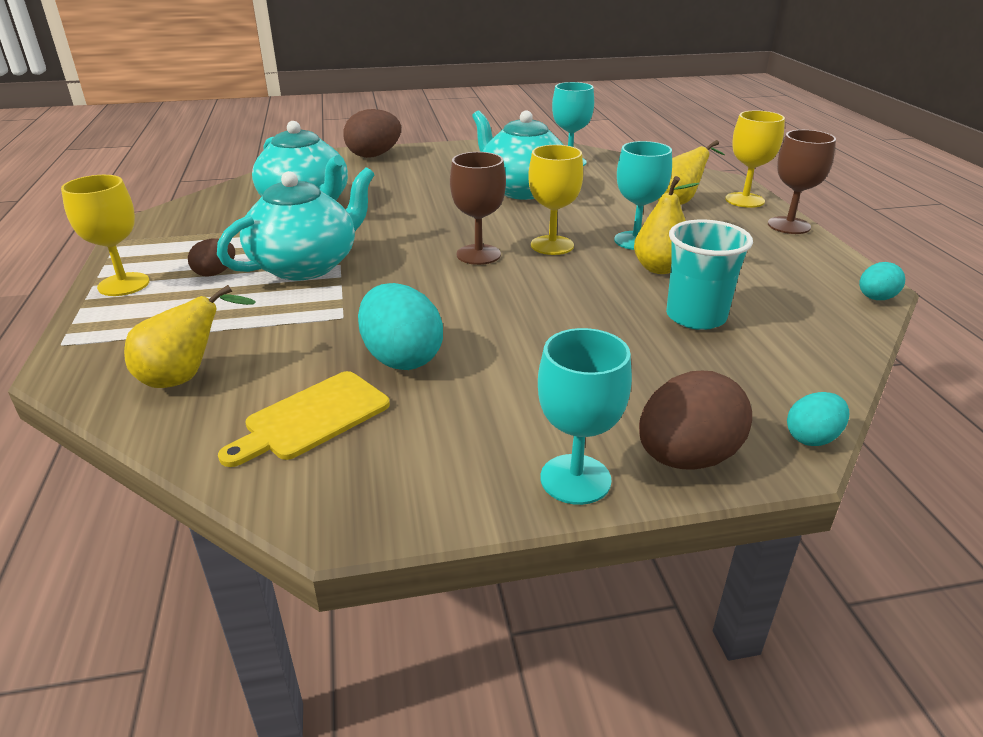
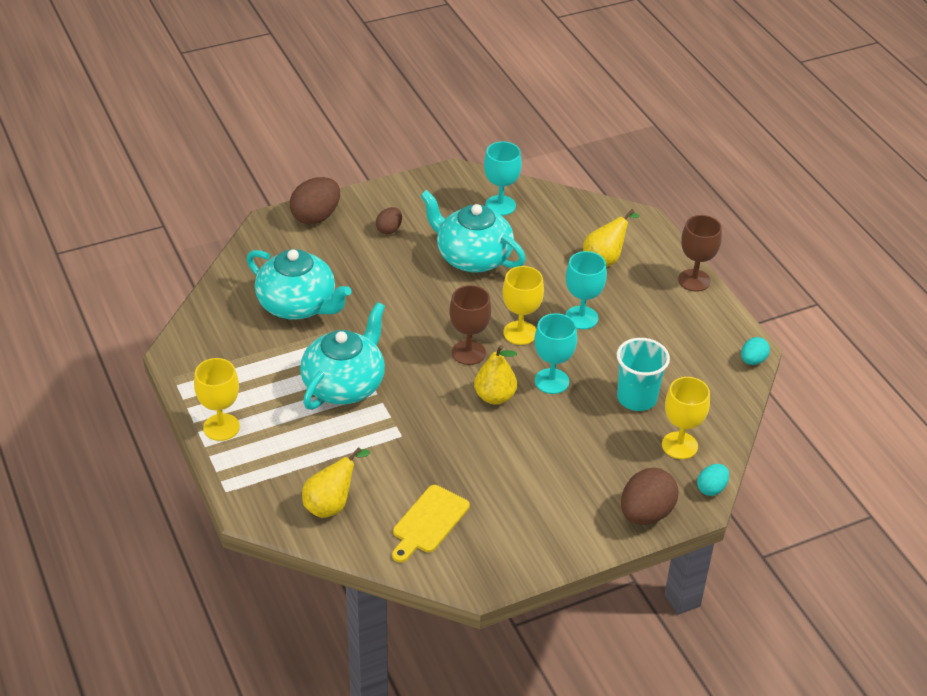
camera: 15 degrees left, 10 degrees up
(215, 273) = (281, 404): brown egg -> brown egg (389, 229)
(401, 358) = (459, 467): turquoise egg -> none
(575, 479) = (590, 537): turquoise goblet -> turquoise goblet (551, 381)
(659, 268) = (605, 349): yellow pear -> yellow pear (494, 397)
(744, 200) = (658, 248): yellow goblet -> yellow goblet (679, 445)

